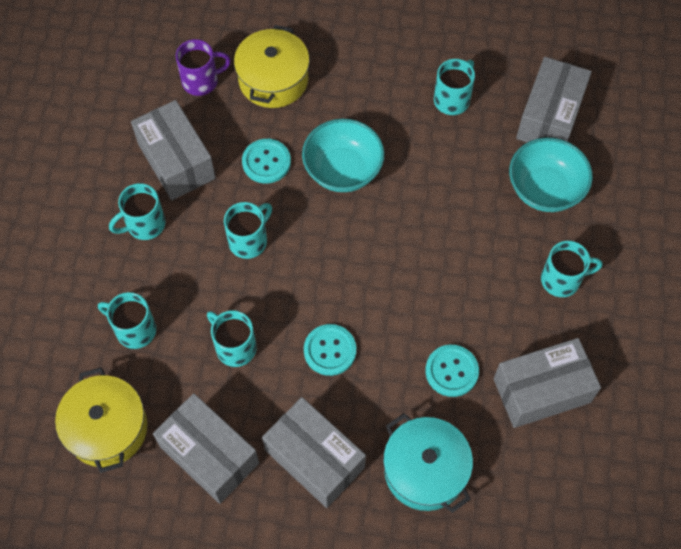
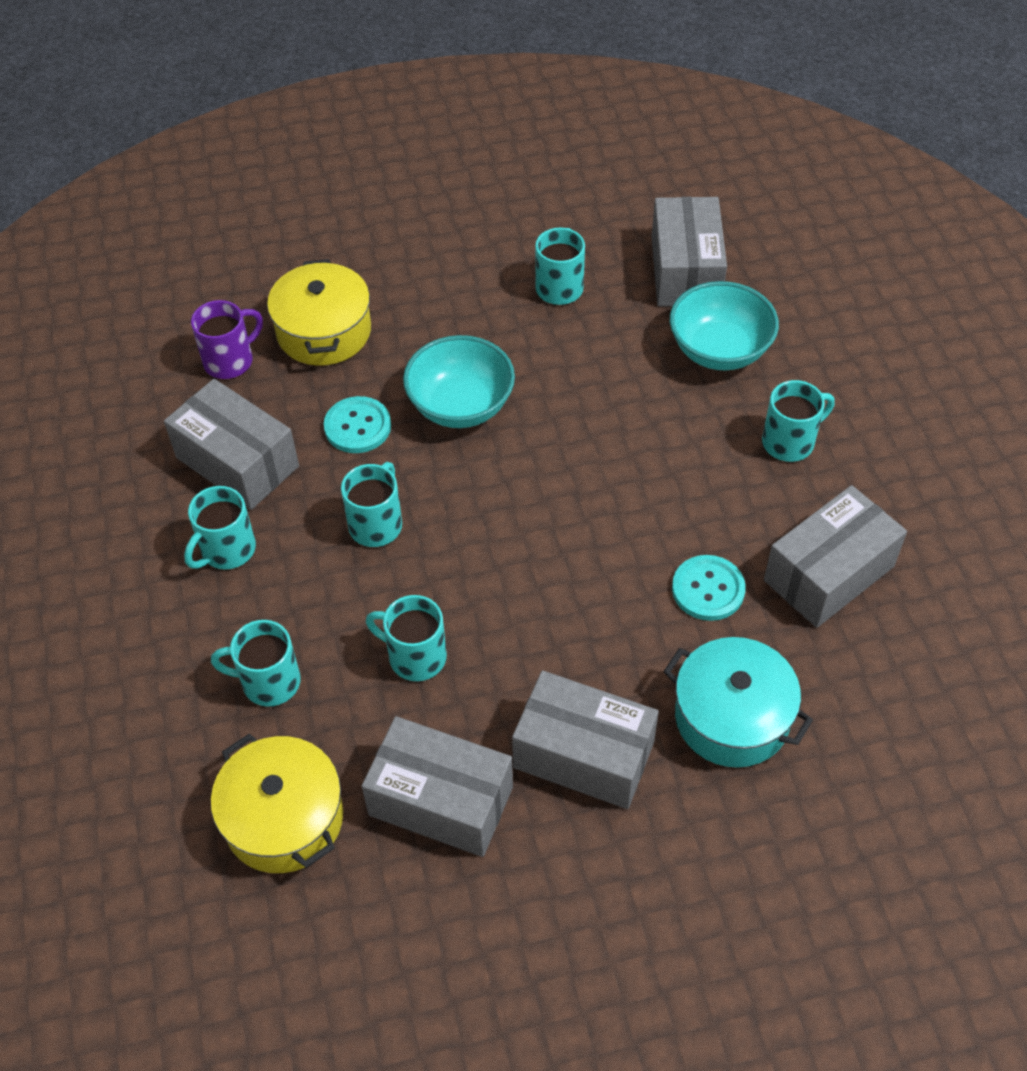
camera: 20 degrees left, 10 degrees down
(330, 350) = (542, 618): turquoise button -> none

